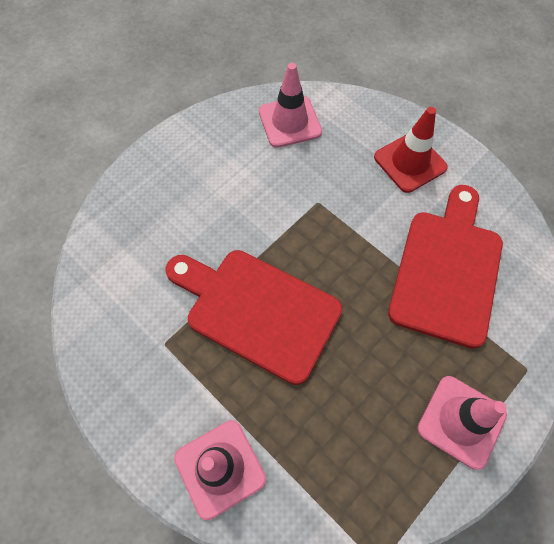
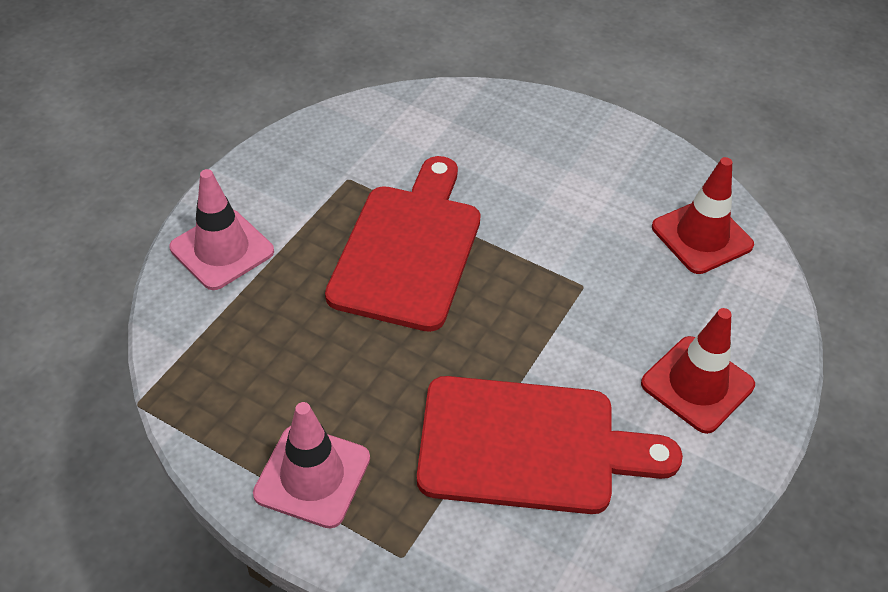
camera: 75 degrees right, 15 degrees down
(290, 122) = (702, 236): pink traffic cone -> red traffic cone

